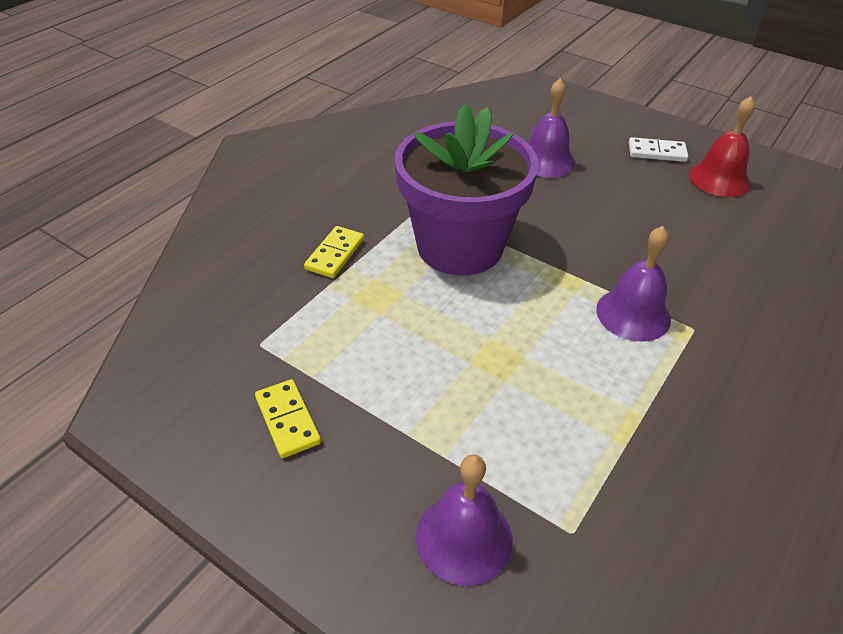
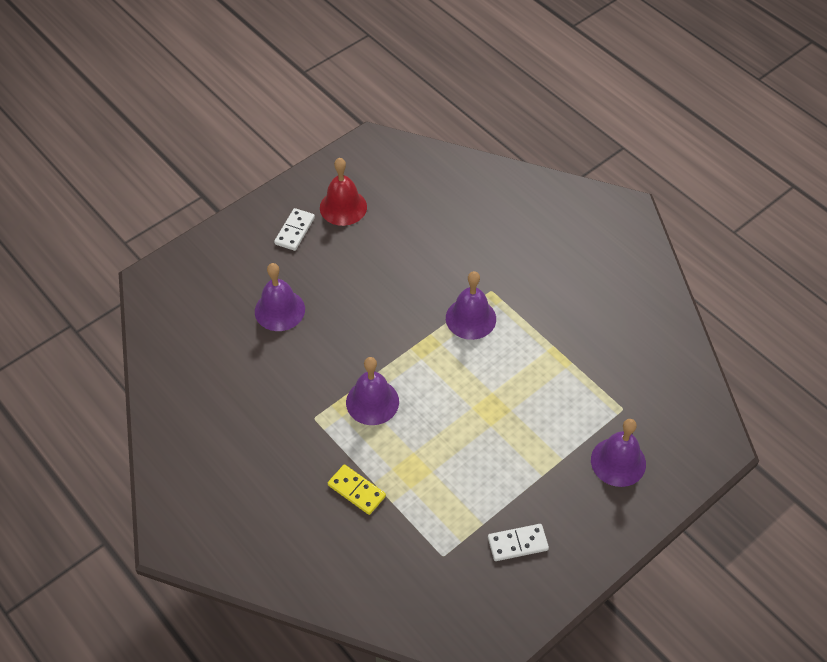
camera: 75 degrees left, 10 degrees up
(288, 420) = (517, 543): yellow domino -> white domino
(460, 246) = (372, 402): purple flower pot -> purple bell

